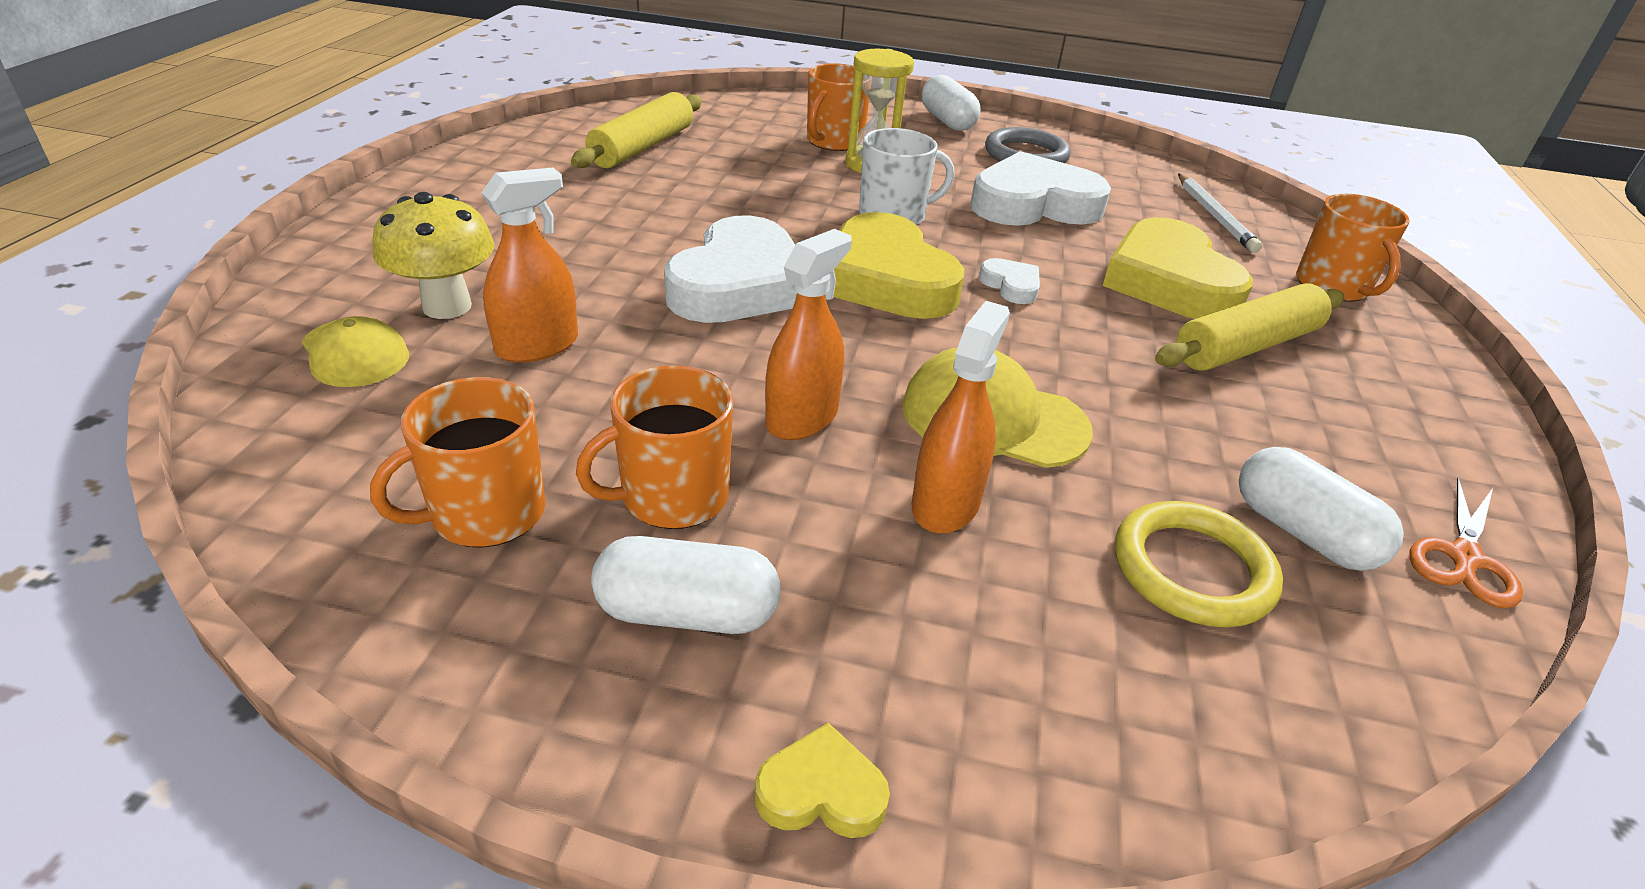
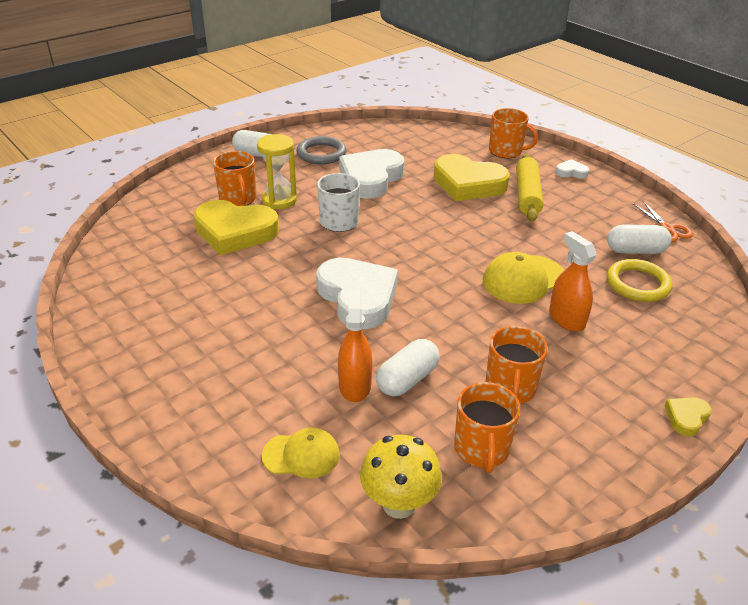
camera: 50 degrees left, 0 degrees up
(447, 306) = (283, 405): yellow mushroom -> yellow mushroom (399, 504)
(642, 147) = (164, 264): yellow rolling pin -> none
(687, 613) = (583, 413): white capsule -> white capsule (407, 379)
(802, 418) = (483, 329): orange spray bottle -> none
(886, 279) = (396, 253): yellow heart -> yellow heart (235, 232)
(1011, 286) = (433, 223): white heart -> white heart (571, 172)
(1215, 216) = (429, 142): white pencil -> none

